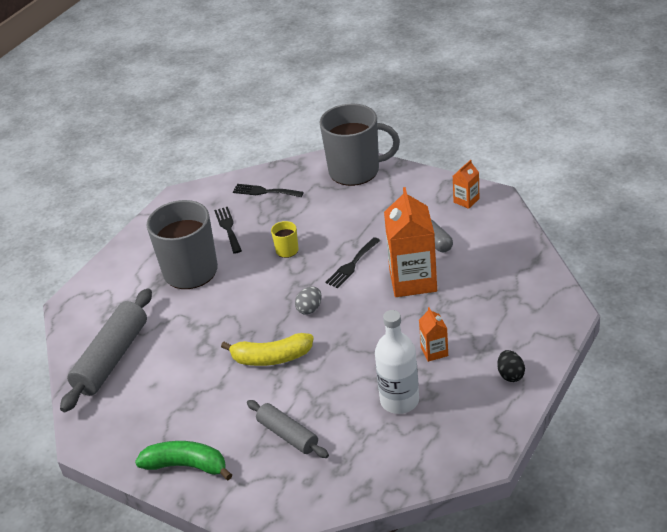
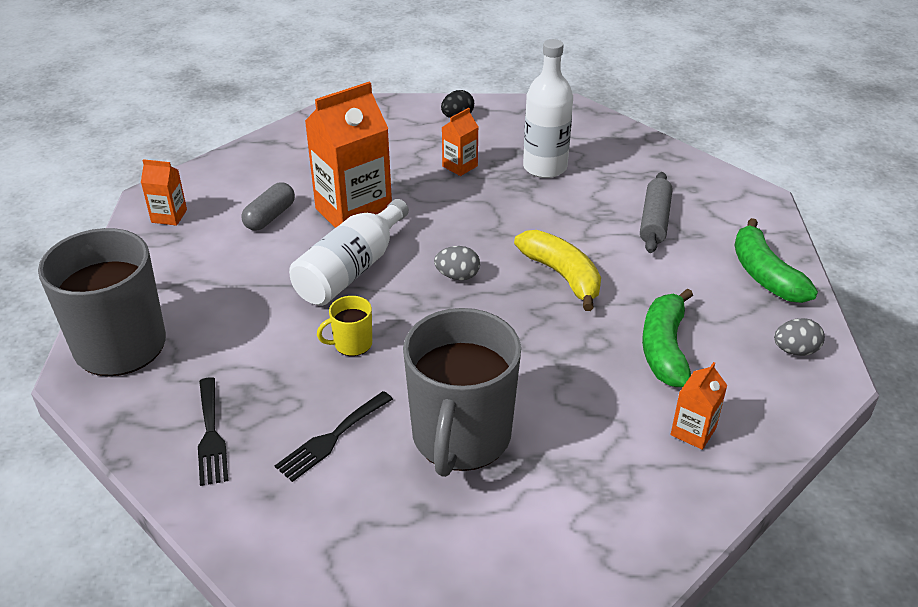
camera: 125 degrees left, 0 degrees up
(112, 358) = (693, 431): grey rolling pin -> orange carton
(117, 438) = (795, 350): none -> grey egg
(173, 376) = (664, 348): none -> green banana
(352, 265) = (351, 270): black fork -> white bottle

